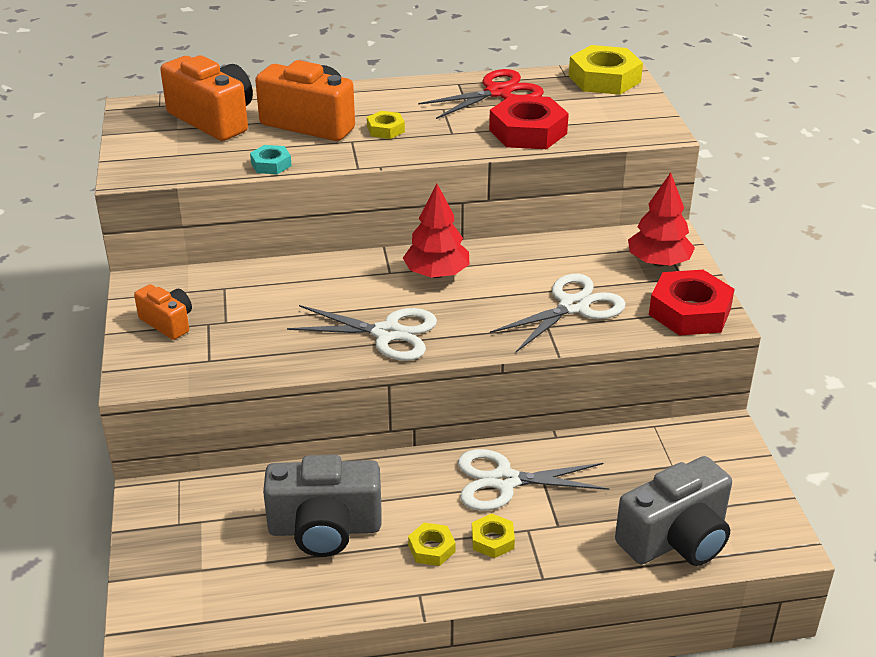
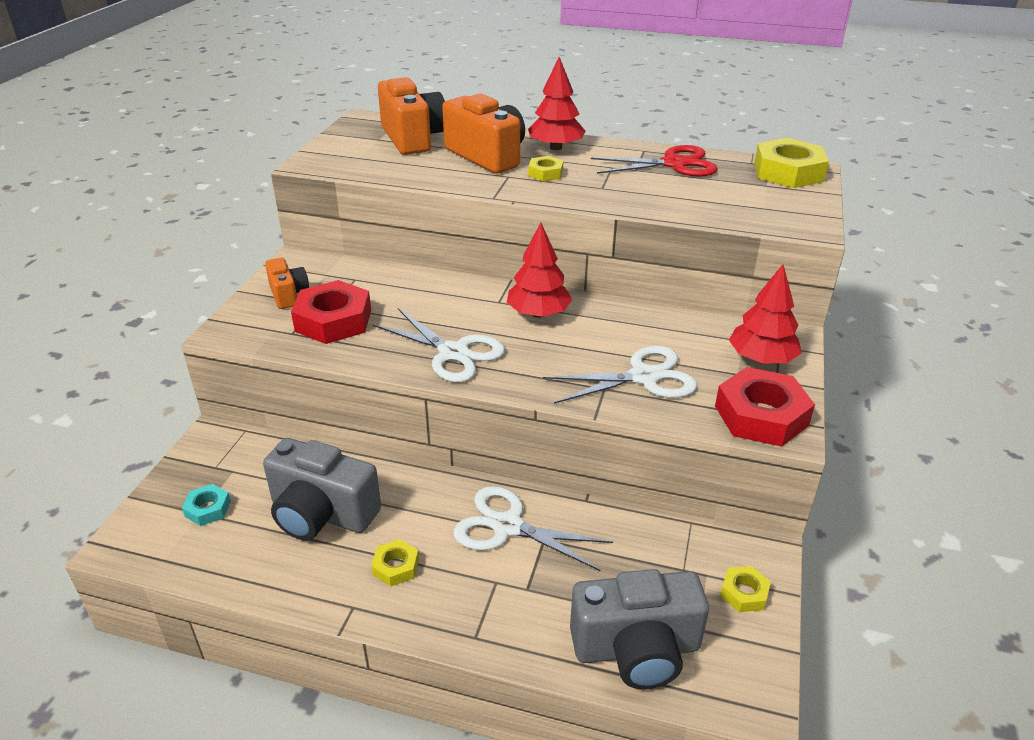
camera: 25 degrees right, 0 degrees up
(271, 164) = (424, 180): turquoise nut -> turquoise nut (208, 509)
(371, 98) = (556, 147): none -> red tree
(492, 540) = (456, 580): yellow nut -> yellow nut (744, 593)
(528, 131) = (674, 201): red nut -> red nut (333, 320)

